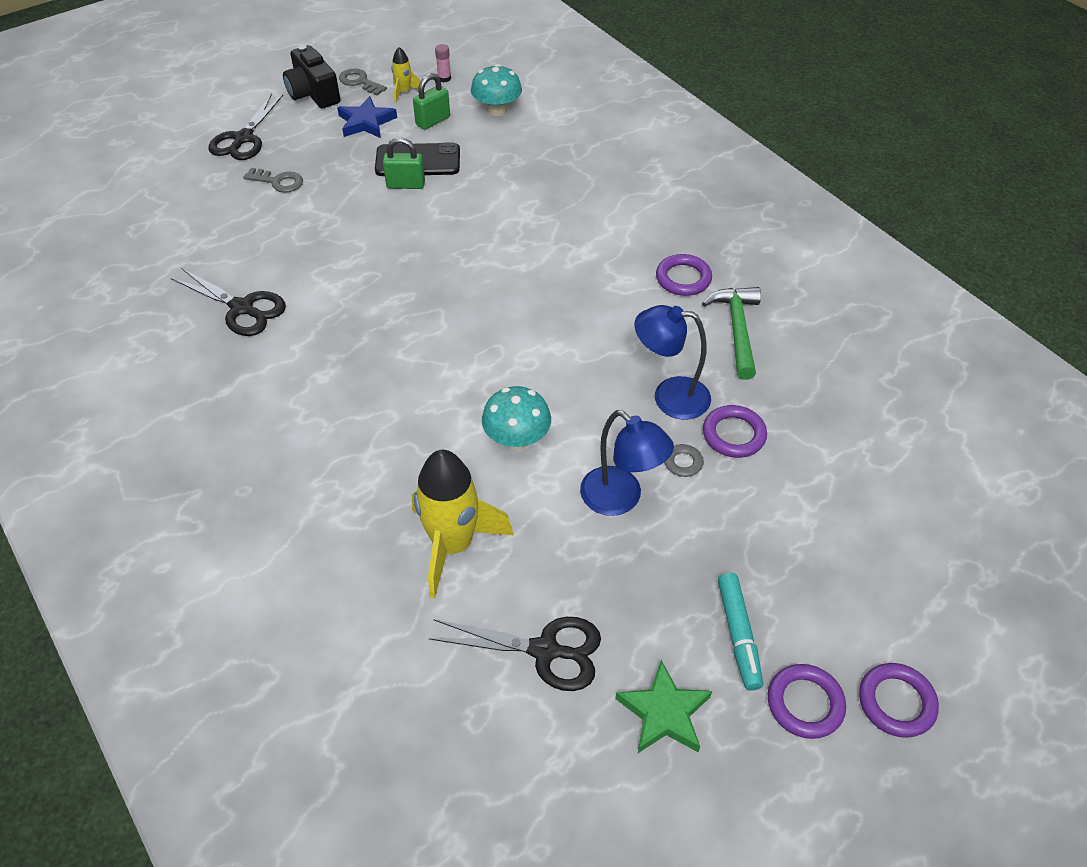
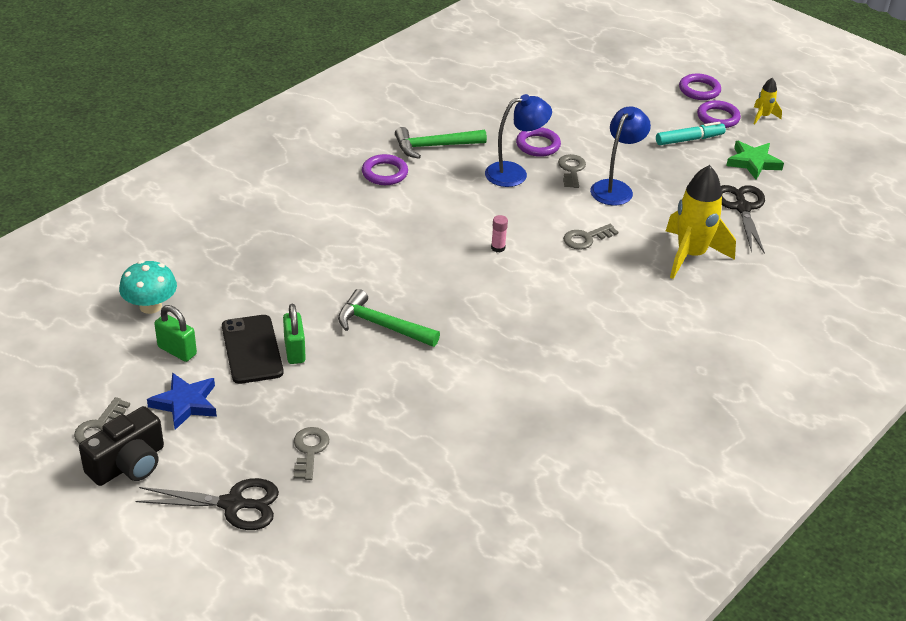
camera: 105 degrees left, 10 degrees down
(242, 308) = (509, 425): black scissors -> none
(404, 92) = (120, 384): yellow rocket -> yellow rocket (763, 116)
(420, 242) = (381, 325): none -> green hammer
(444, 78) = (88, 356): pink glue stick -> pink glue stick (498, 248)
(517, 439) = (586, 238): turquoise mushroom -> grey key
(669, 396) = (514, 173): blue lamp -> blue lamp turned 105 degrees counterclockwise

